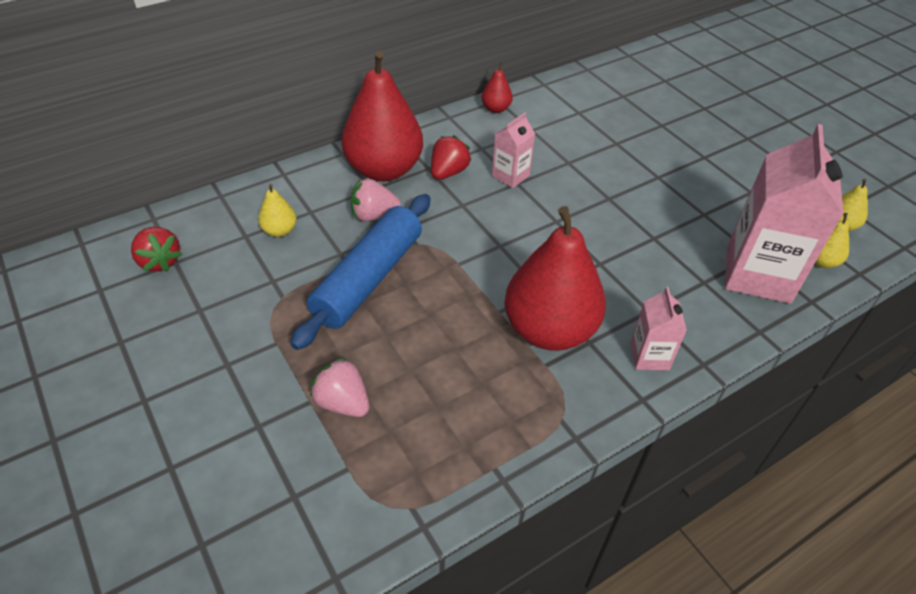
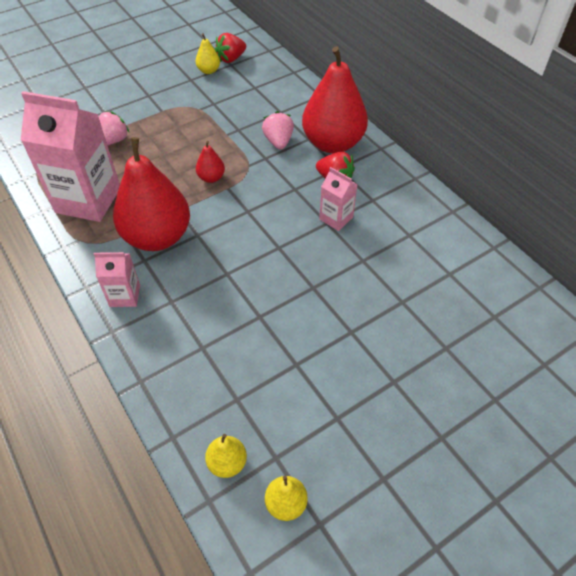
camera: 90 degrees right, 5 degrees up
(280, 231) = (260, 100): yellow pear -> yellow pear (208, 71)
(368, 279) = (213, 144): blue rolling pin -> none
(496, 109) = (436, 209): red pear -> red pear (211, 178)
(758, 274) = (210, 395): pink carton -> pink carton (88, 200)

